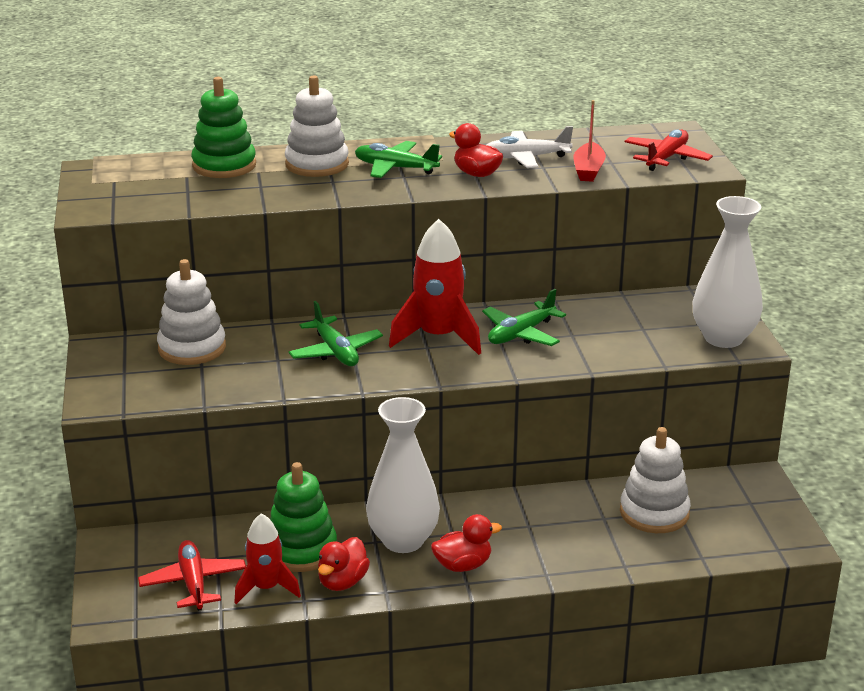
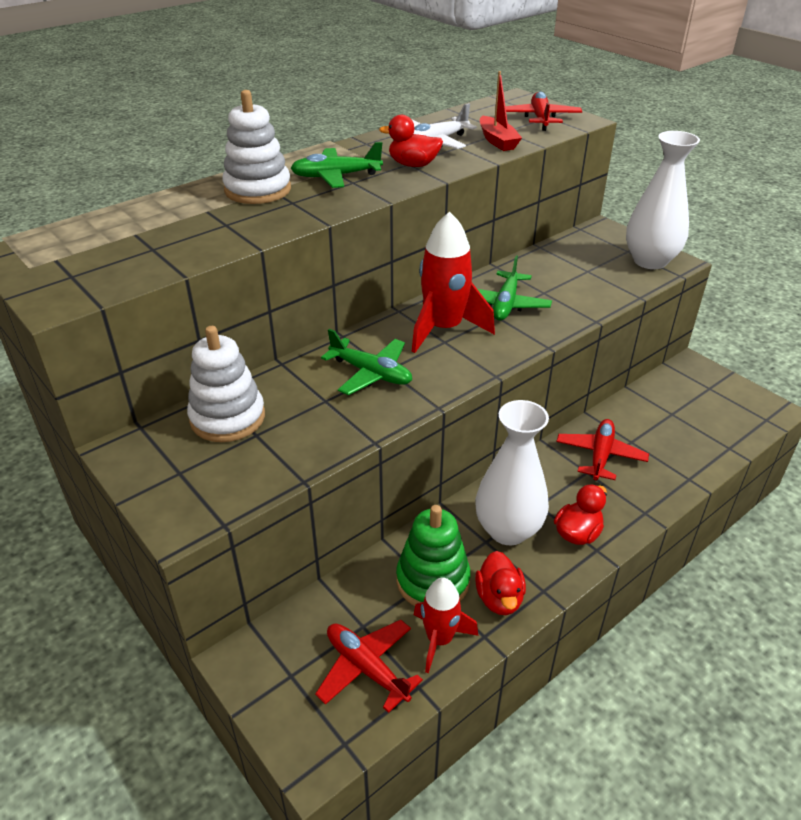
camera: 30 degrees left, 10 degrees up
(224, 165) = (164, 213): green stacking toy -> none
(557, 518) = (600, 455): none -> red plane
(654, 513) = (660, 422): white stacking toy -> none

